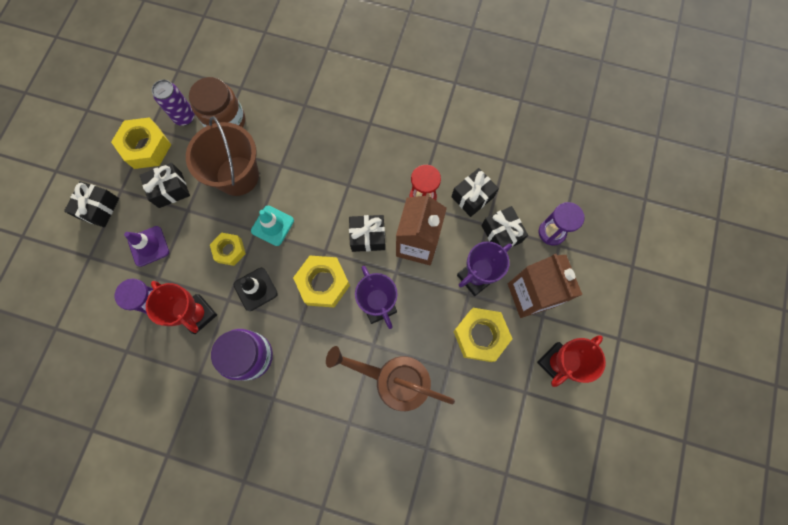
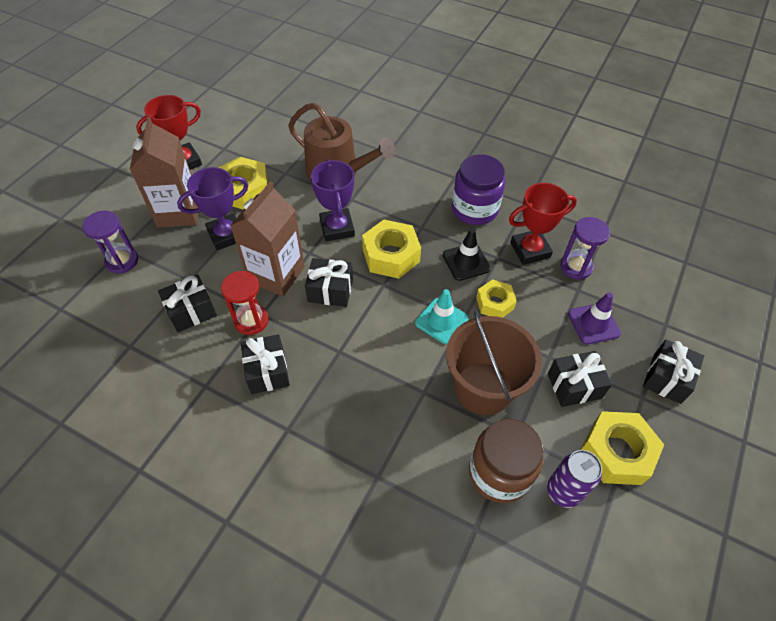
camera: 170 degrees left, 20 degrees down
(197, 314) = (530, 250): red trophy -> red trophy turned 75 degrees counterclockwise
(501, 233) = (178, 269): black gift -> black gift (267, 371)

